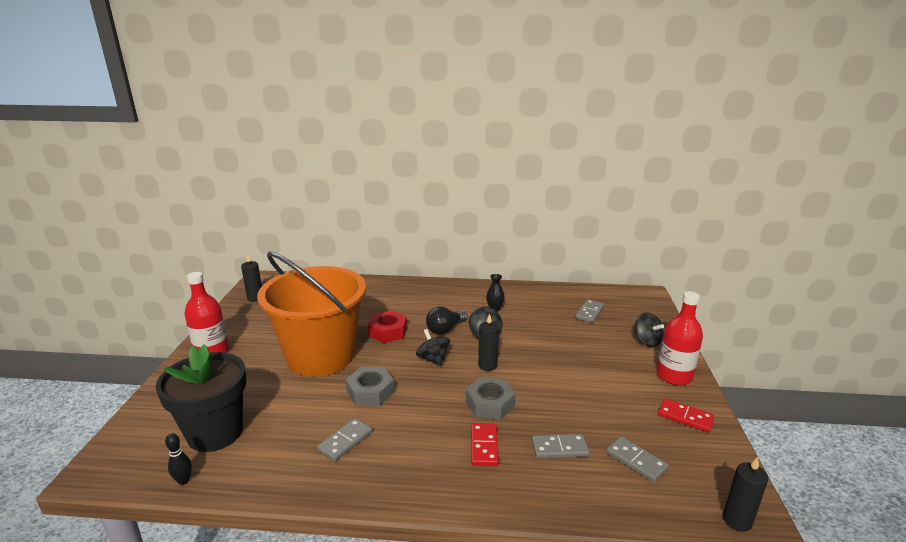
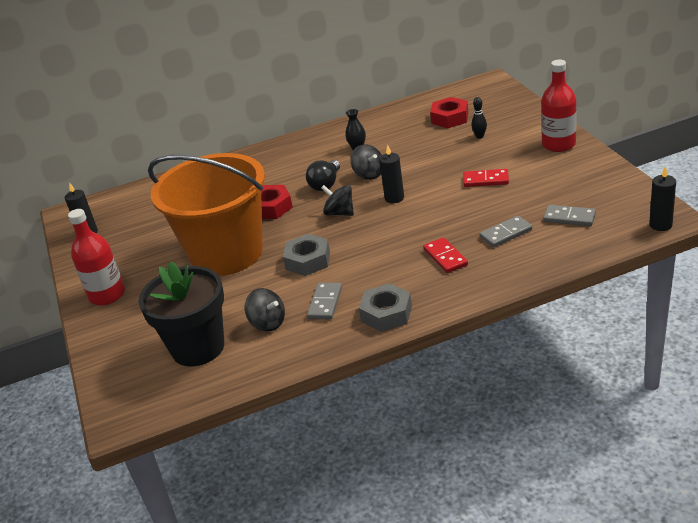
camera: 20 degrees left, 10 degrees up
(184, 480) = (213, 387): black bowling pin -> black bowling pin (479, 136)
(490, 404) = (423, 226): grey nut -> grey nut (386, 313)
(589, 312) = (450, 118): grey domino -> red nut
(647, 341) = (518, 124): black spinning top -> black spinning top (268, 323)
(685, 417) = (586, 172): red domino -> red domino (486, 180)

